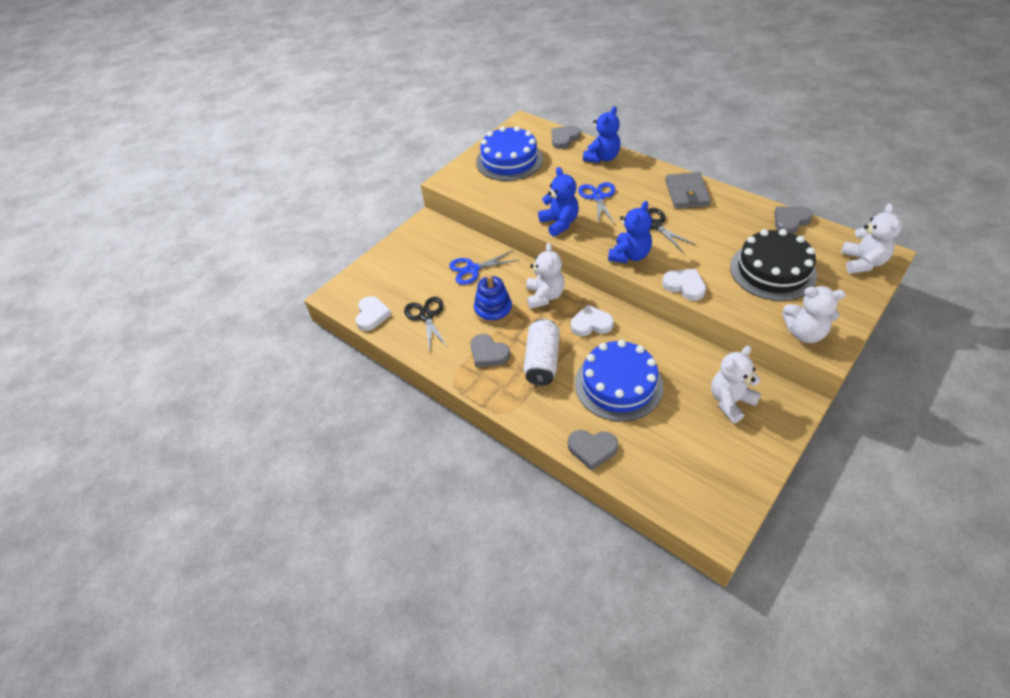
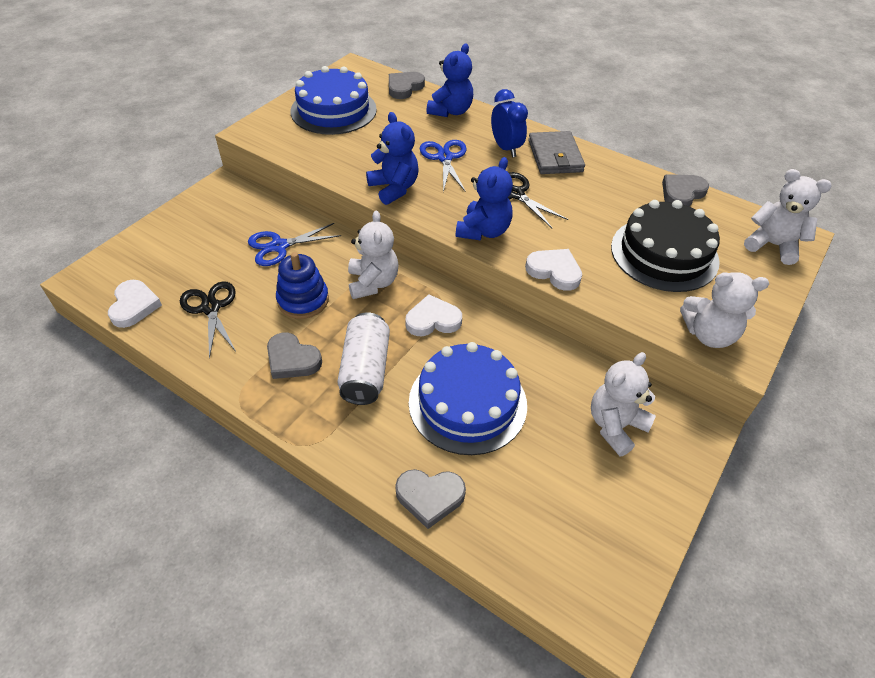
camera: 10 degrees left, 0 degrees up
(647, 188) = (506, 148): none -> blue clock
(862, 262) = (772, 245): white teddy bear -> white teddy bear turned 60 degrees counterclockwise

